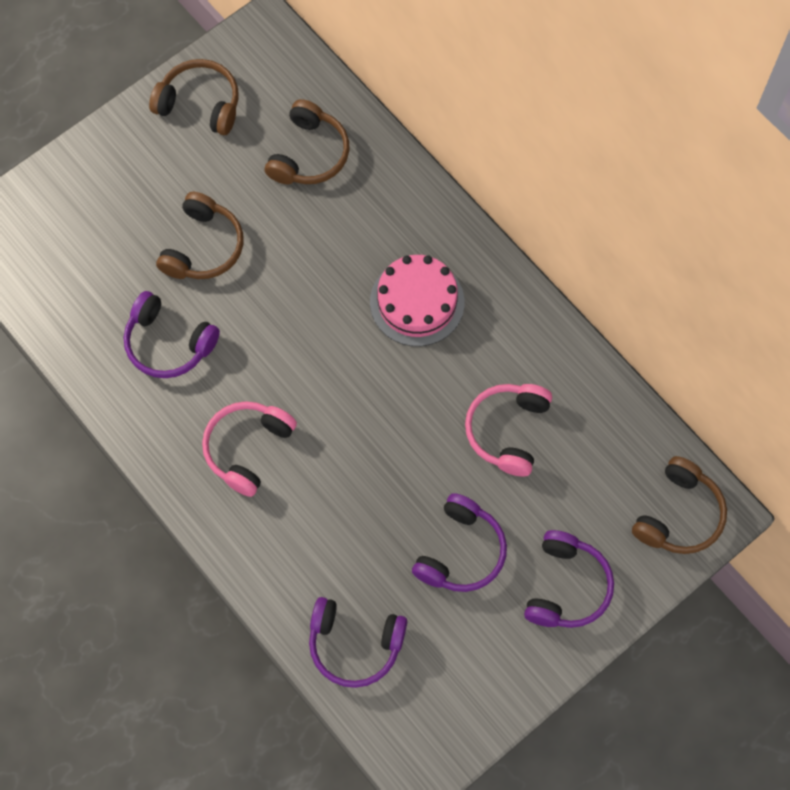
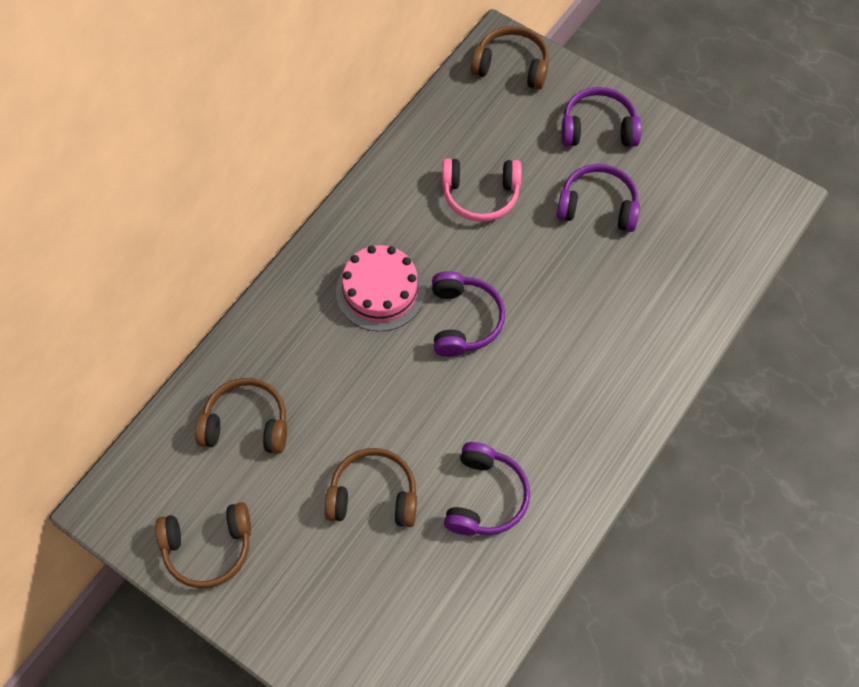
camera: 105 degrees left, 5 degrees down
(200, 103) = (208, 548): brown headphones -> brown headphones turned 105 degrees counterclockwise
(247, 448) = (566, 395): pink headphones -> none
(354, 645) = (705, 264): purple headphones -> purple headphones (464, 320)

